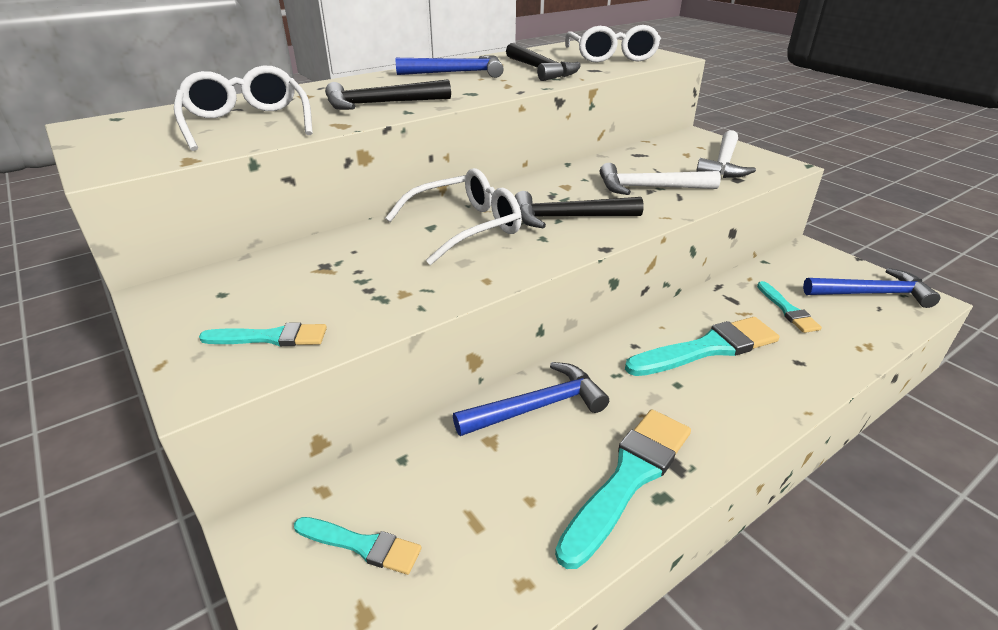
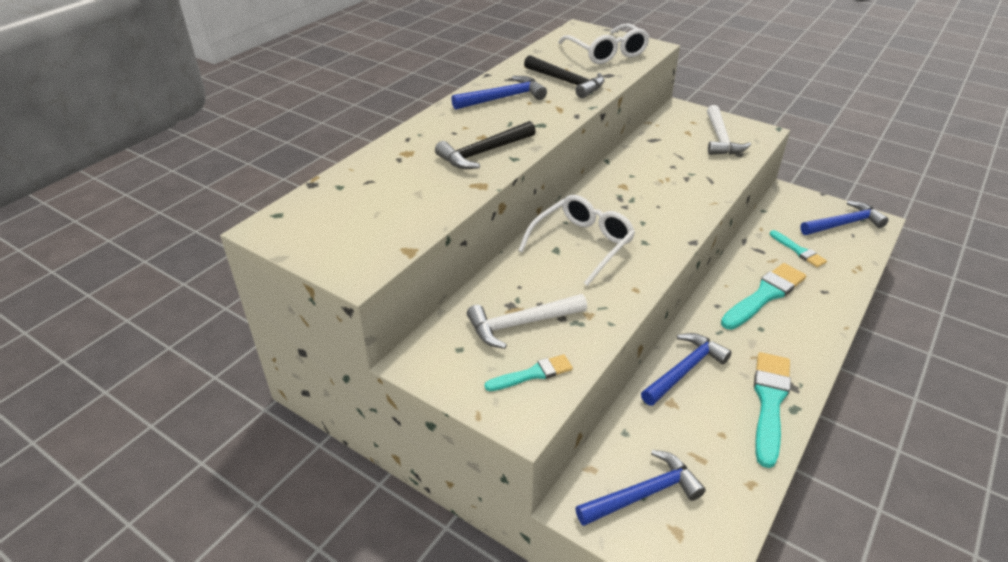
camera: 20 degrees left, 5 degrees up
(247, 123) = (401, 198): white glasses -> none
(361, 545) = (643, 494): turquoise brush -> blue hammer
(568, 217) = (648, 218): black hammer -> none
(649, 188) = (684, 175): white hammer -> white hammer (521, 324)

